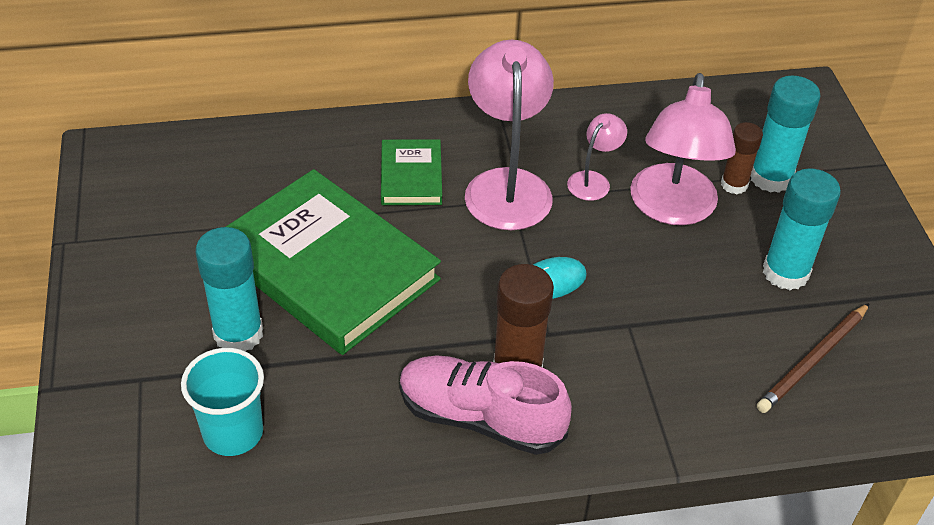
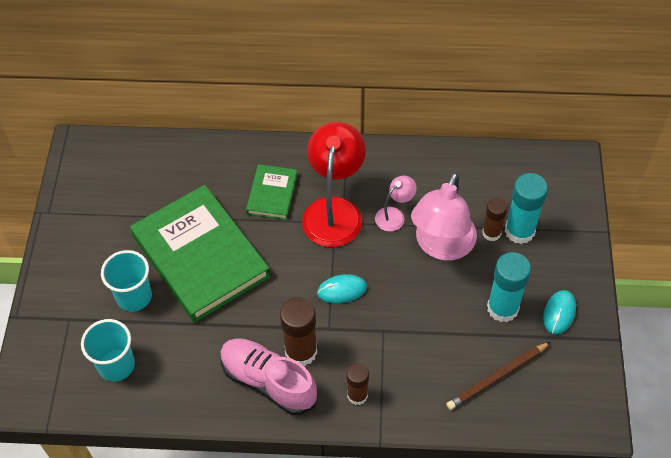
camera: 15 degrees right, 10 degrees up
(238, 334) = (134, 297): turquoise glue stick -> turquoise cup
(507, 185) = (334, 210): pink lamp -> red lamp
(621, 416) = (357, 395): none -> brown glue stick
(864, 268) = (559, 313): none -> turquoise mouse

